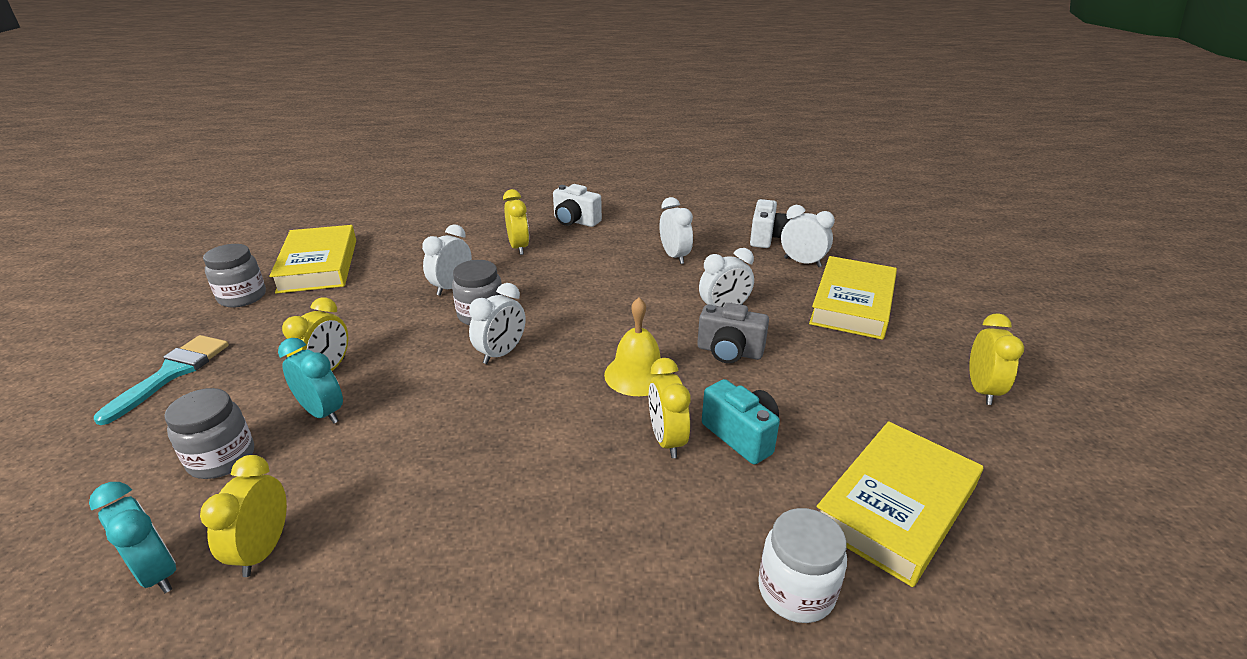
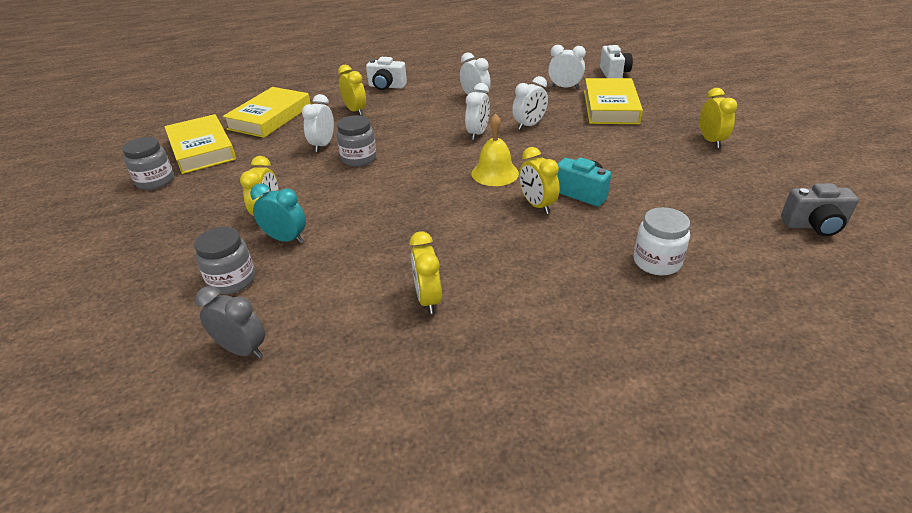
camera: 15 degrees left, 5 degrees up
(157, 572) = (242, 350): turquoise clock -> grey clock
(172, 373) = (142, 239): turquoise brush -> none
(263, 550) = (309, 320): yellow clock -> yellow clock (428, 299)
(501, 353) = (391, 179): white clock -> white clock (478, 133)
(729, 352) = (547, 149): grey camera -> grey camera (814, 226)
(766, 238) = (532, 76): white camera -> white camera (614, 74)
(896, 506) = (691, 210): yellow book -> yellow book (270, 117)

